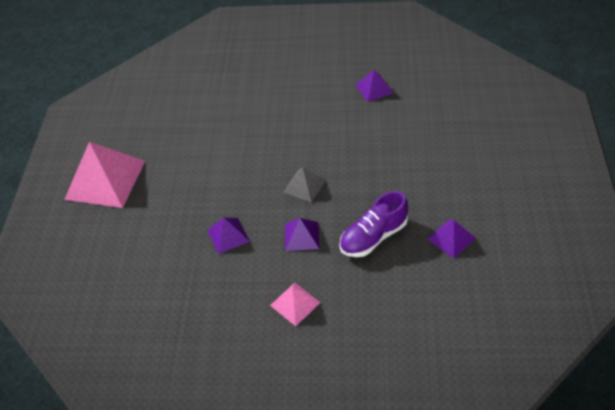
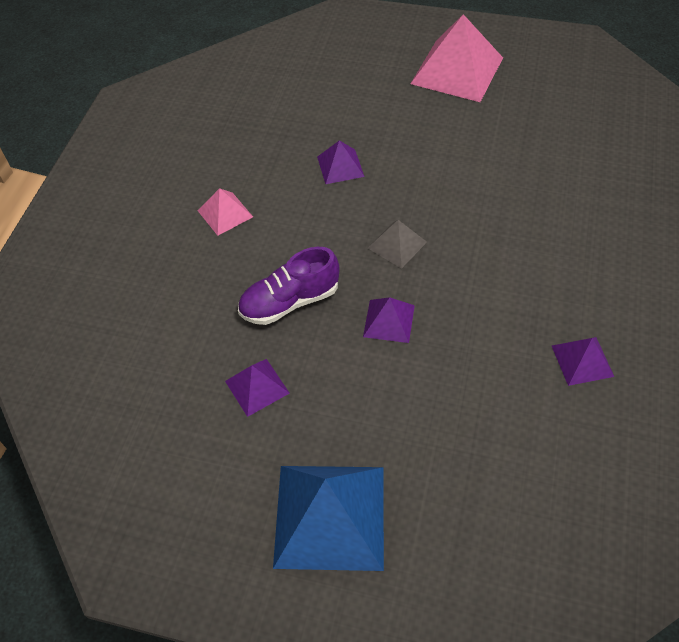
camera: 100 degrees right, 5 degrees up
(301, 236) = (316, 231): purple pyramid -> purple pyramid (388, 321)
(373, 237) = (290, 302): purple shoe -> purple shoe turned 90 degrees counterclockwise
(522, 181) = (330, 516): none -> blue pyramid

